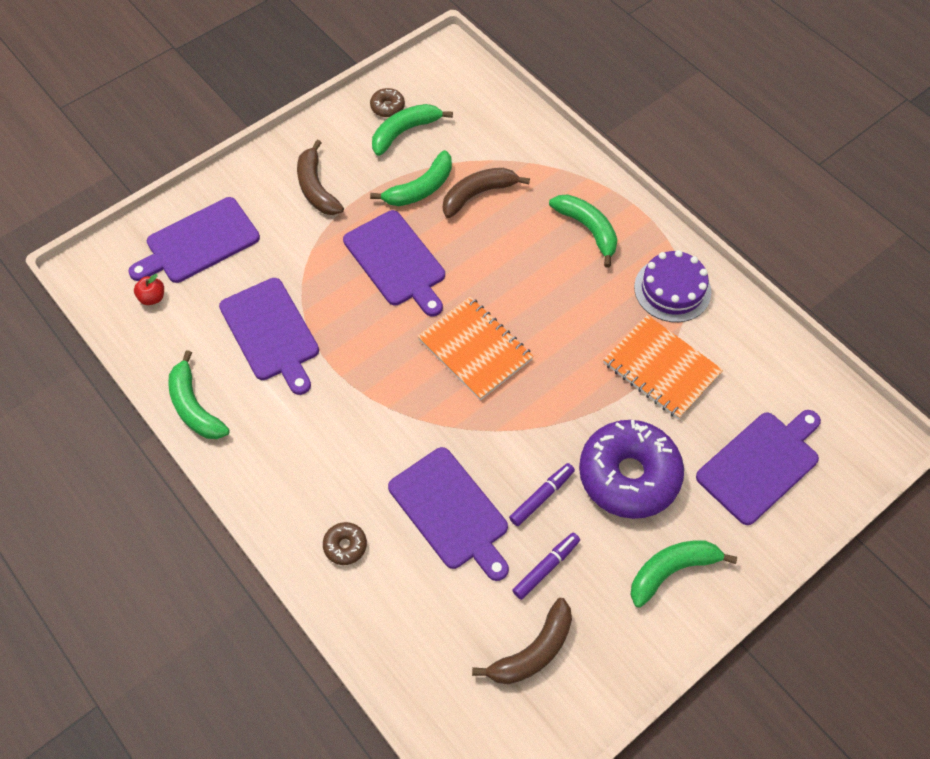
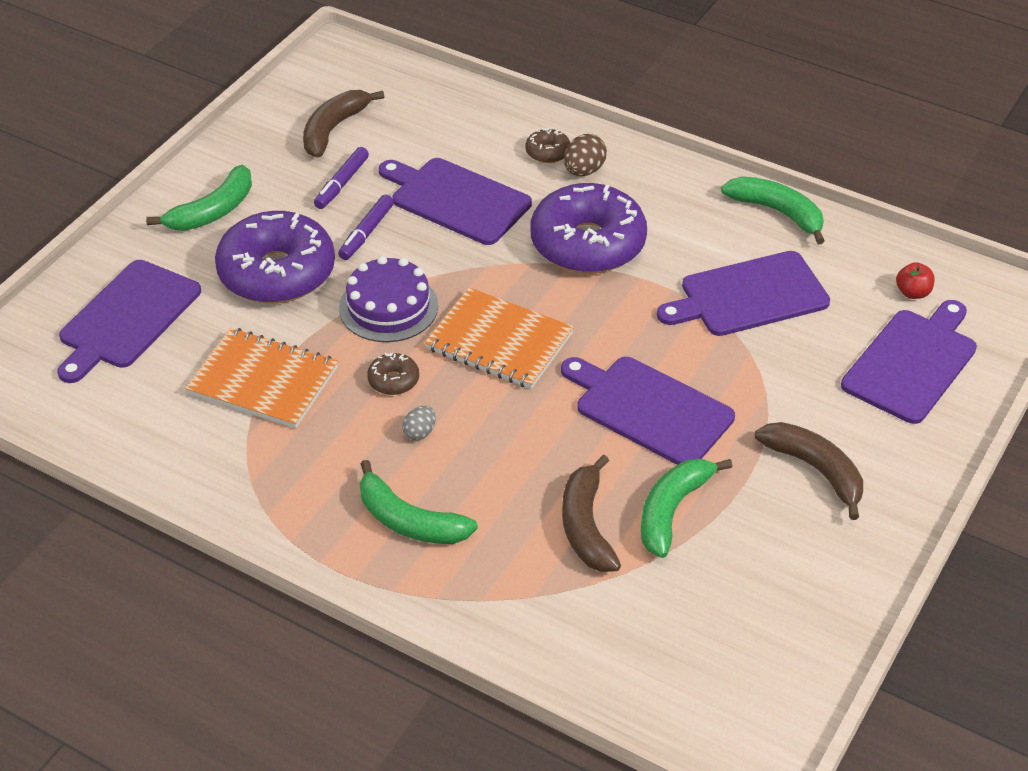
camera: 160 degrees right, 15 degrees down
(271, 333) = (749, 295): purple cutting board -> purple cutting board turned 60 degrees counterclockwise
(325, 510) = (584, 171): none -> brown egg
(364, 424) = (588, 244): none -> purple donut
(387, 107) = (797, 622): brown donut -> brown donut (393, 380)
(405, 132) = (745, 588): green banana -> none
(478, 194) = (586, 526): brown banana -> brown banana turned 135 degrees clockwise
(560, 291) = (420, 432): none -> grey egg
(672, 289) = (268, 474): purple cake -> purple cake (388, 307)

